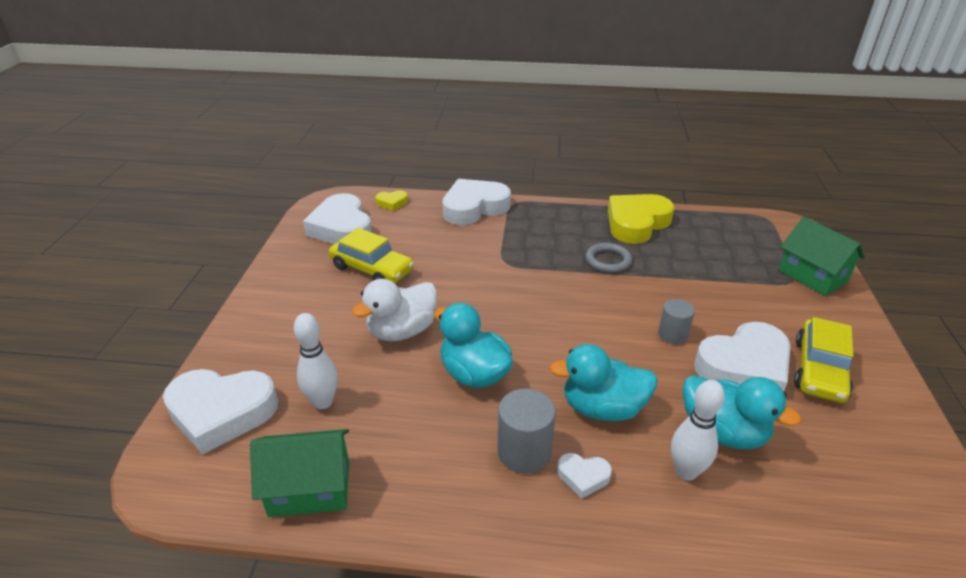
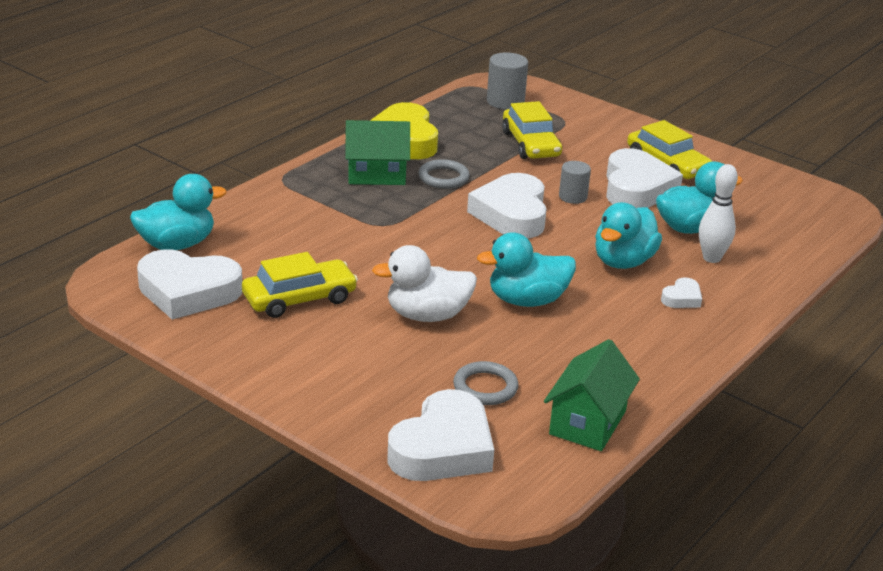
camera: 60 degrees left, 5 degrees down
(323, 402) = (485, 387): white bowling pin -> grey ring
(392, 203) = (177, 244): yellow heart -> turquoise duck
(402, 331) = (427, 315): white duck -> white duck turned 90 degrees clockwise
(474, 208) = (259, 203): white heart -> white heart (511, 214)
(524, 452) = (636, 312): grey cylinder -> grey cylinder (505, 101)
(724, 279) = (530, 144): none -> yellow car
(812, 276) = (568, 111): green house -> green house (376, 174)

